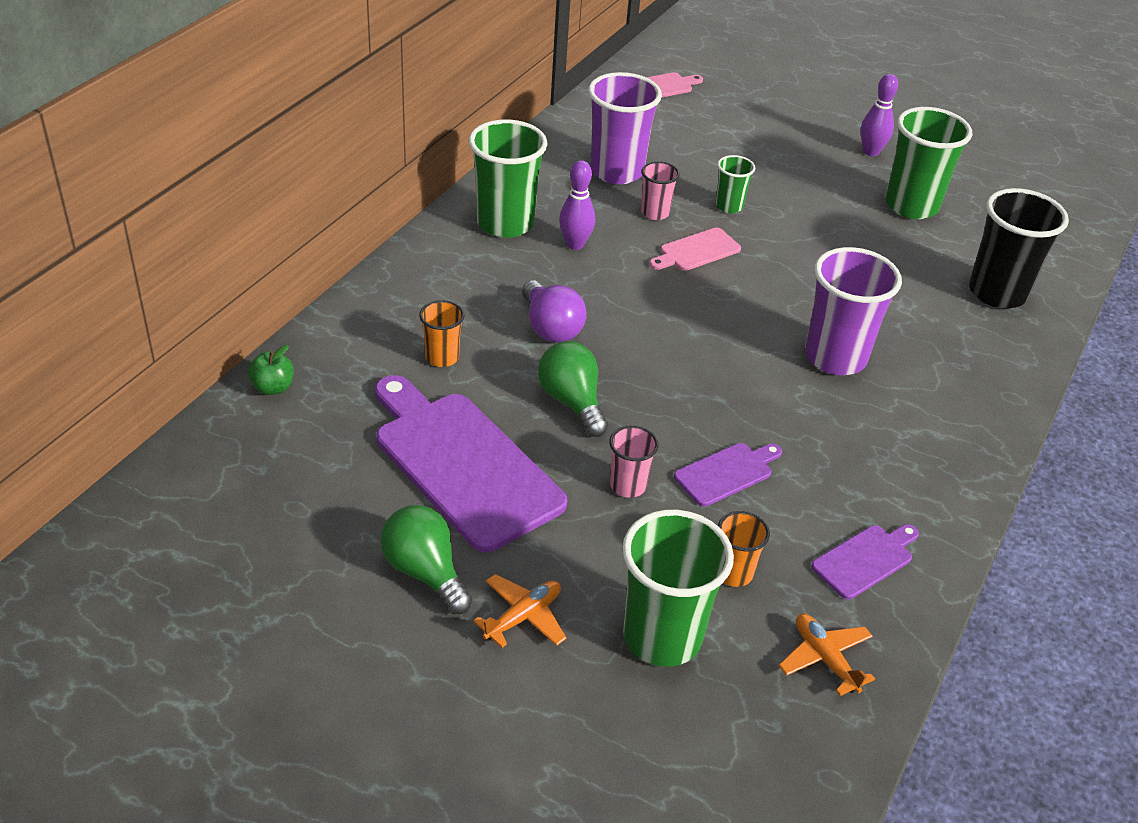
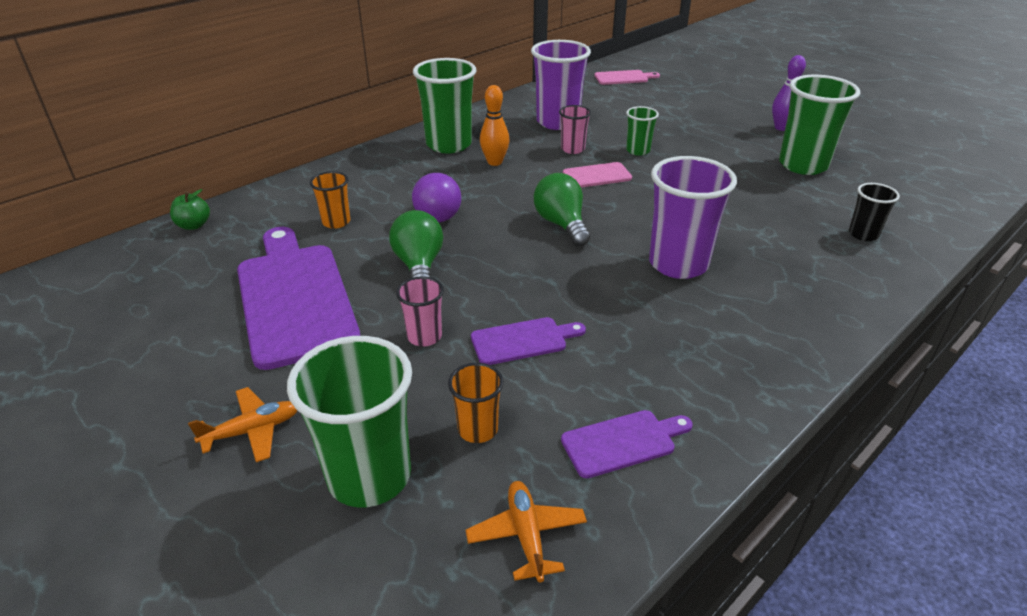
camera: 20 degrees right, 5 degrees down
(425, 572) = (198, 376): green light bulb -> green light bulb (561, 224)
(575, 244) = (494, 162): purple bowling pin -> orange bowling pin
(997, 293) = (863, 234): black cup -> black cup, size x0.52

